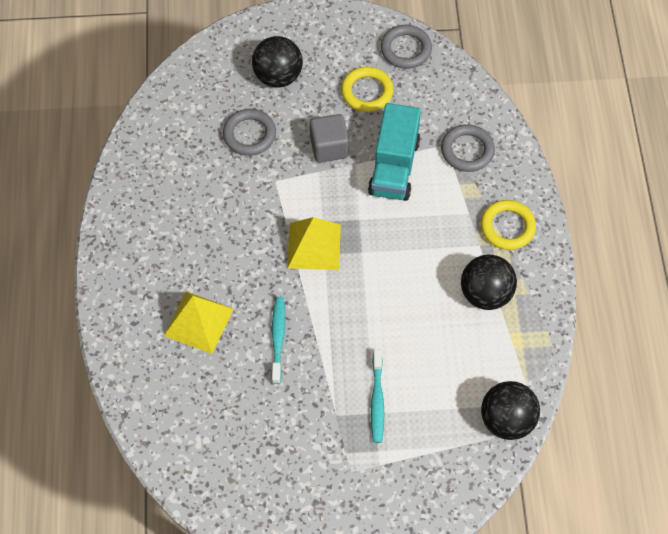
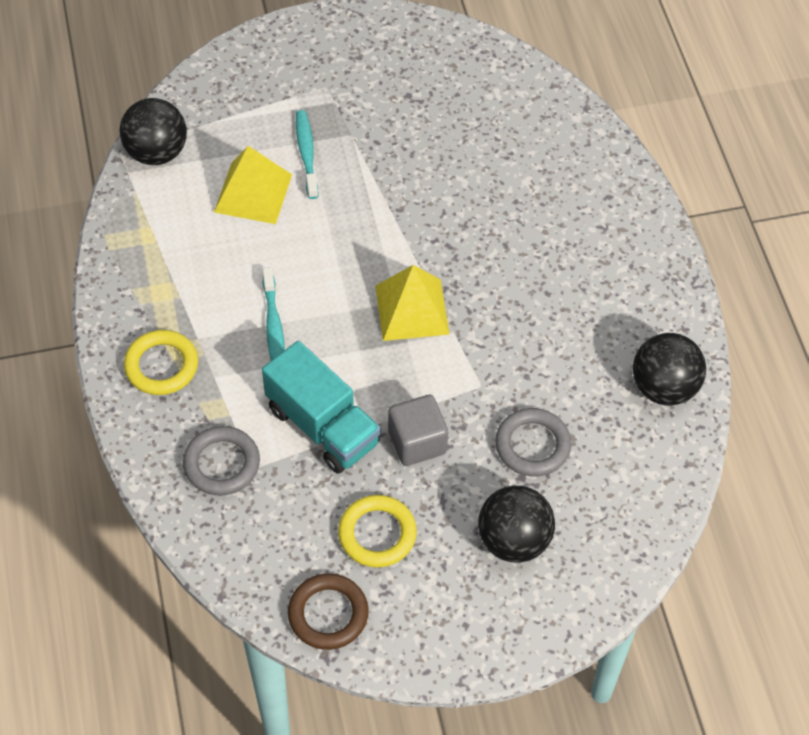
camera: 170 degrees right, 5 degrees down
(198, 322) = (532, 207): yellow pyramid -> yellow pyramid (253, 193)
(278, 338) = (433, 201): turquoise toothbrush -> turquoise toothbrush (274, 327)
(394, 167) = (322, 426): turquoise truck -> turquoise truck turned 135 degrees clockwise
(405, 49) = (328, 614): grey ring -> brown ring
(485, 294) = (187, 281): black ball -> black ball (664, 387)

